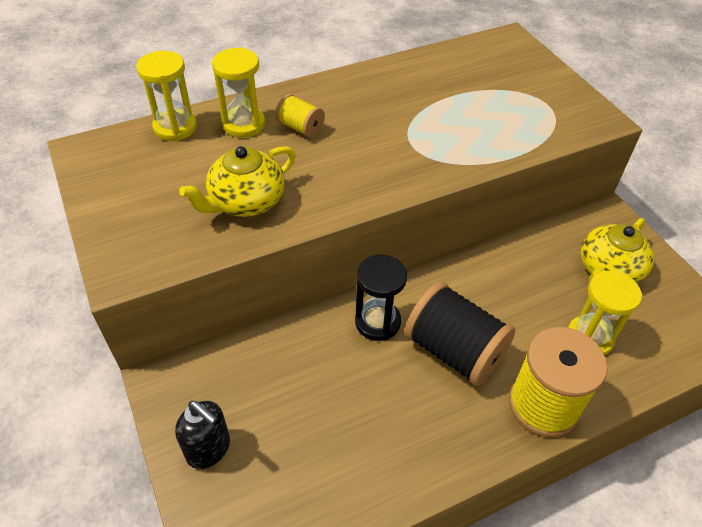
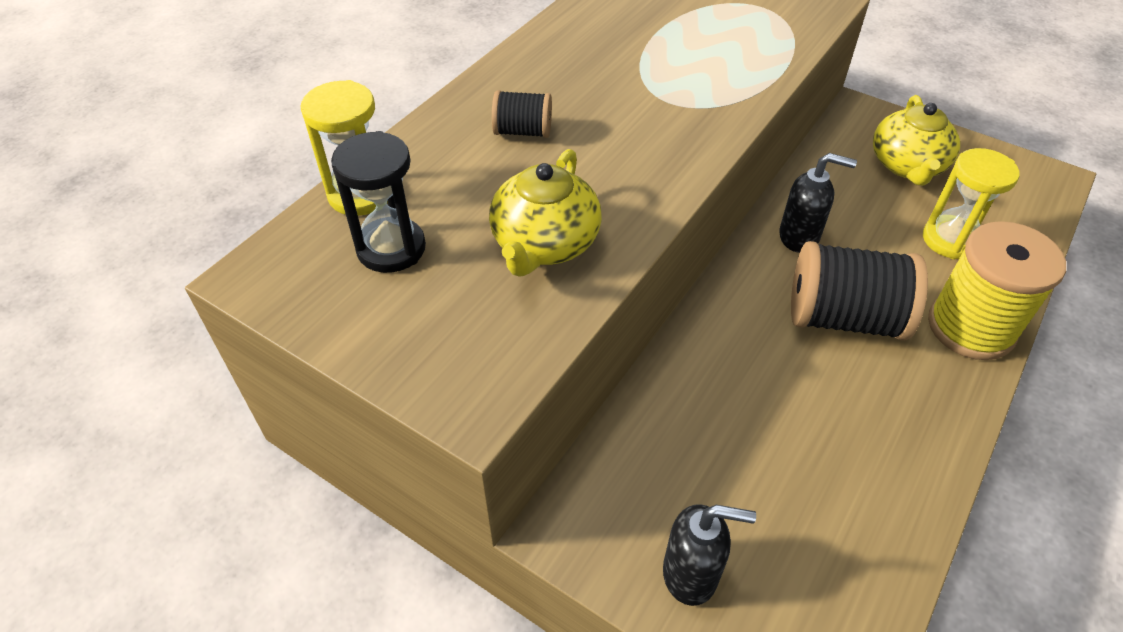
camera: 30 degrees left, 0 degrees up
(244, 124) = (448, 155): yellow hourglass -> none
(300, 127) = (523, 131): yellow spool -> black spool
(377, 322) = (742, 327): black hourglass -> black hourglass (391, 248)
(475, 283) = (799, 237): none -> black soap dispenser

